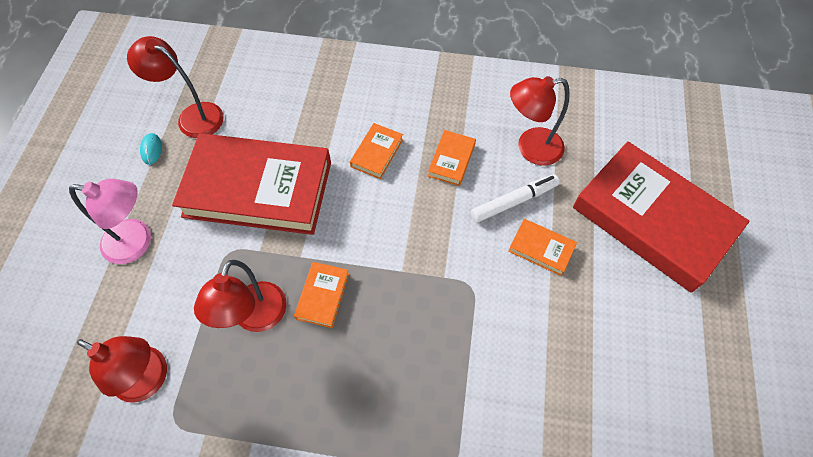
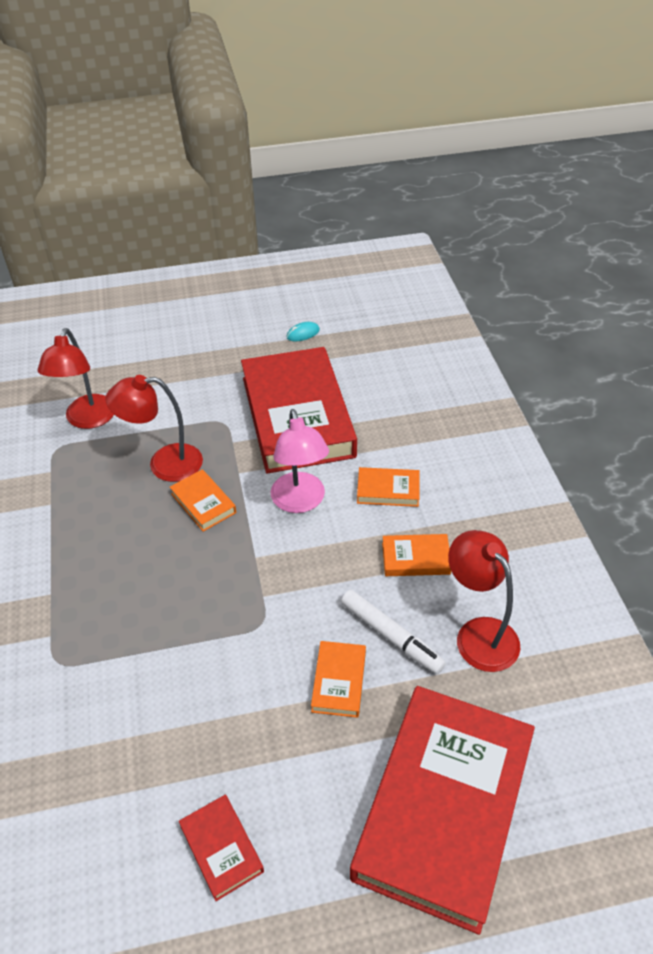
camera: 70 degrees right, 15 degrees down
(137, 243) = (207, 363): pink lamp -> pink lamp (300, 502)
(192, 116) = (353, 344): red lamp -> none
(322, 296) = (203, 503): orange book -> orange book turned 60 degrees clockwise
(653, 370) = (221, 848): none -> red book

